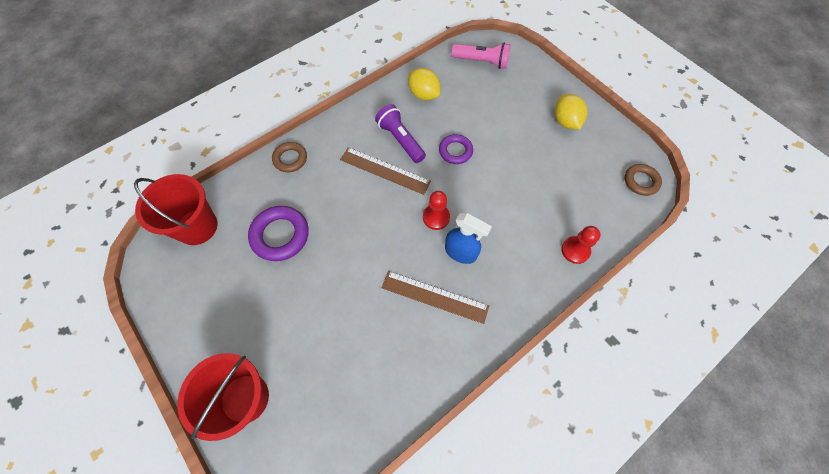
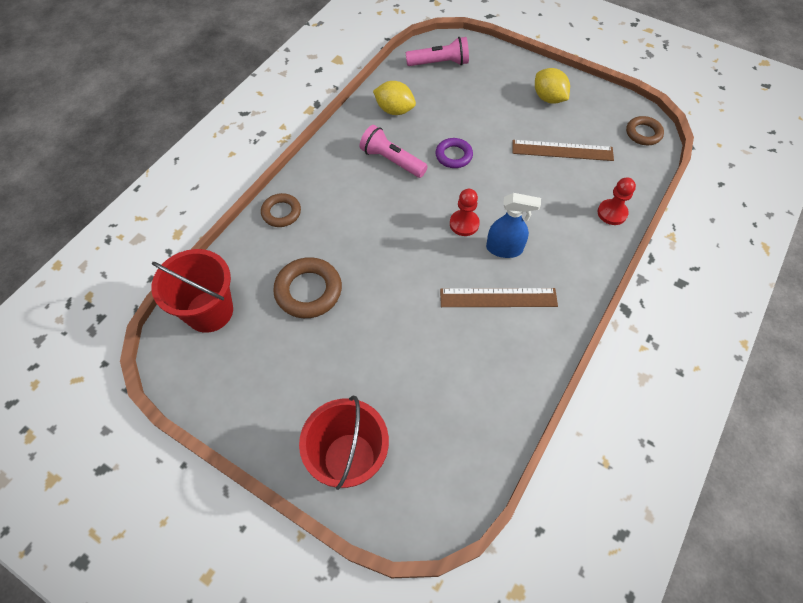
camera: 20 degrees left, 5 degrees down
(280, 235) = (308, 291): purple ring -> brown ring
(385, 170) = (389, 195): brown ruler -> brown ruler (562, 150)
(400, 140) = (391, 161): purple flashlight -> pink flashlight

